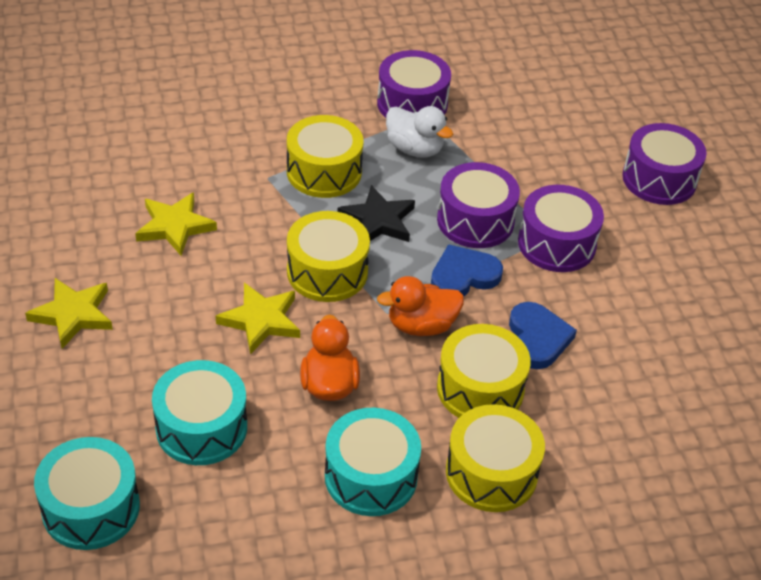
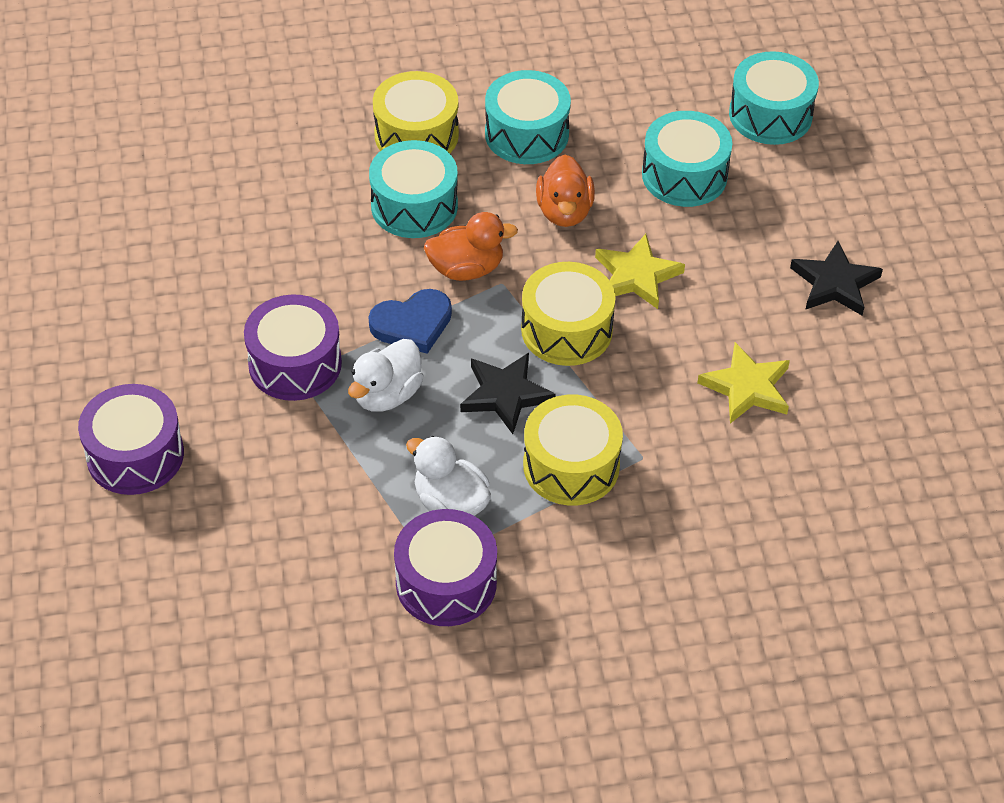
camera: 175 degrees left, 5 degrees up
(73, 315) = (834, 283): yellow star -> black star
(475, 220) = (387, 395): purple drum -> white duck
(480, 389) = (414, 206): yellow drum -> turquoise drum
(537, 338) = (344, 254): blue heart -> none

